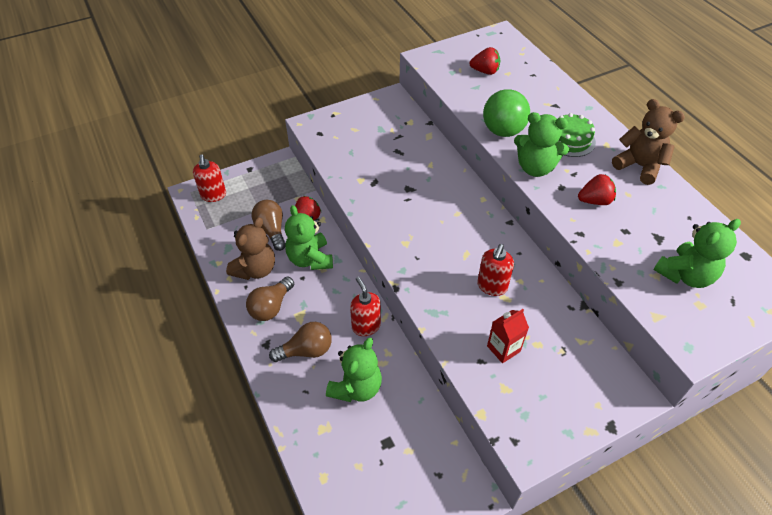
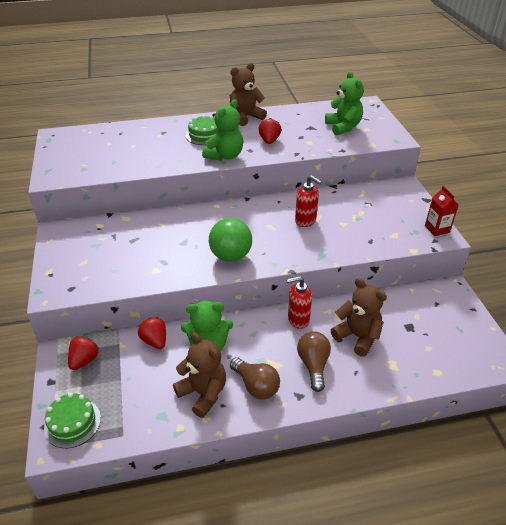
camera: 75 degrees left, 10 degrees down
(213, 195) = (72, 423): red soap dispenser -> green cake
(271, 230) = (156, 372): brown light bulb -> none
(356, 387) = (357, 336): green teddy bear -> brown teddy bear
(485, 71) = (97, 153): red strawberry -> red strawberry (84, 360)
(503, 131) = (176, 160): green ball -> green ball (231, 256)
(503, 348) = (362, 228): red carton -> red carton (437, 229)

